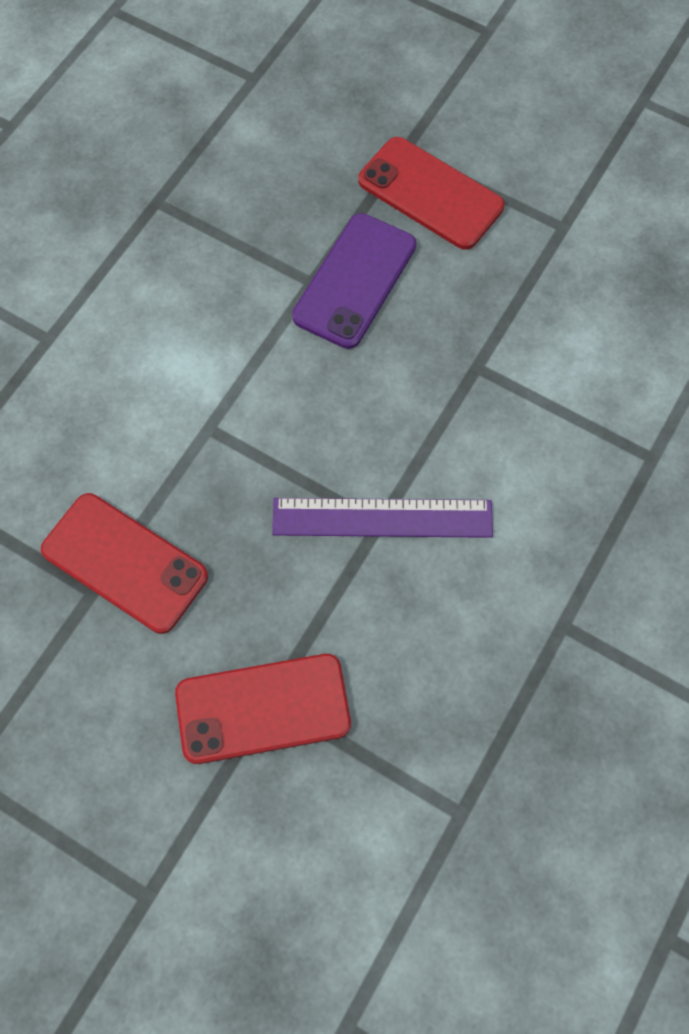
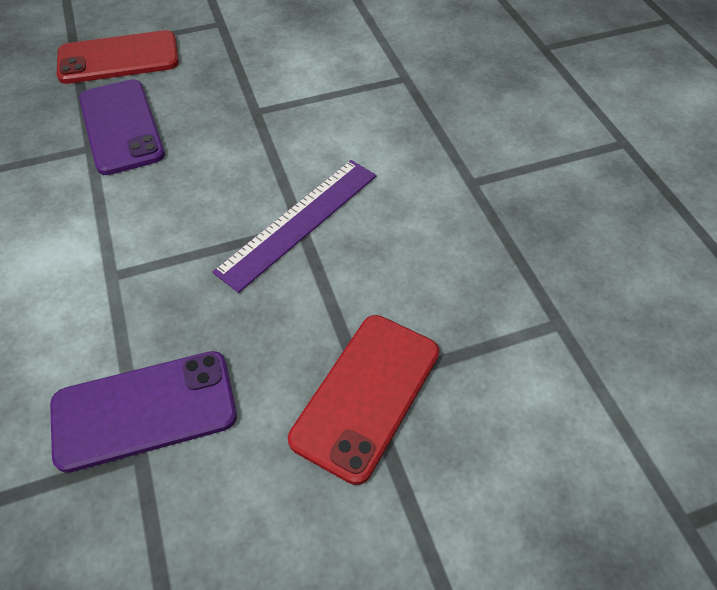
camera: 50 degrees left, 15 degrees down
(125, 563) = (144, 410): red phone -> purple phone

